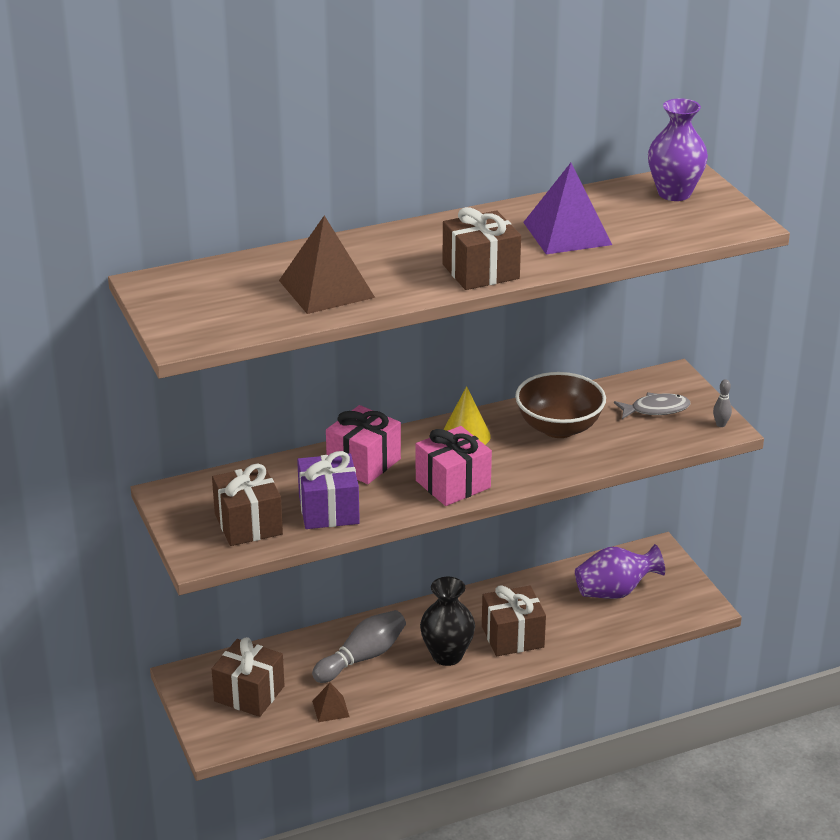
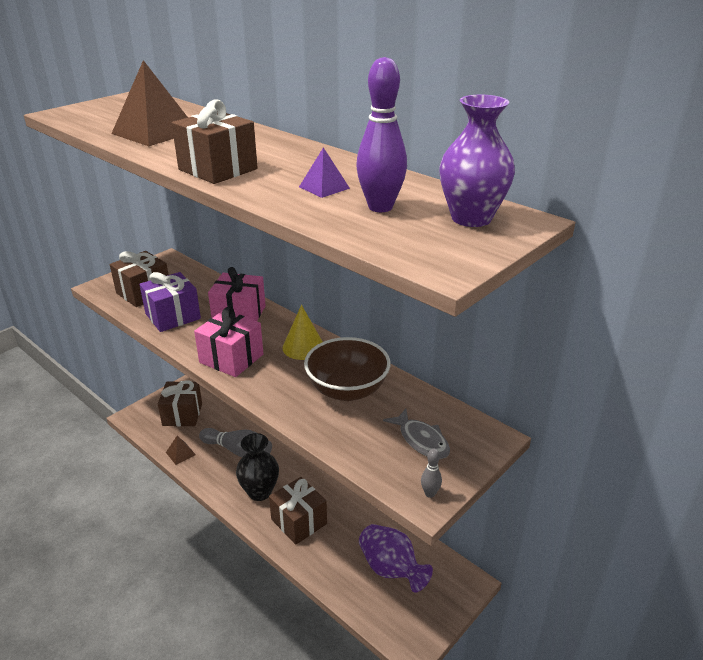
camera: 65 degrees right, 0 degrees up
(567, 233) = (324, 187): purple pyramid -> purple pyramid, size x0.49
(628, 220) = (380, 207): none -> purple bowling pin

